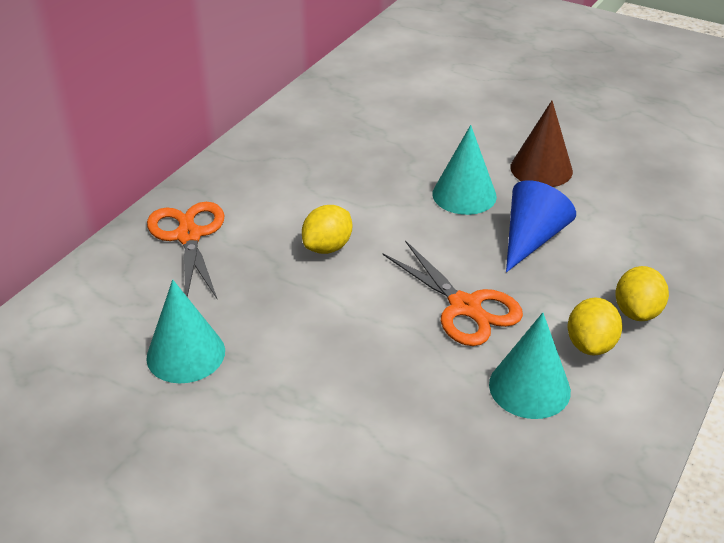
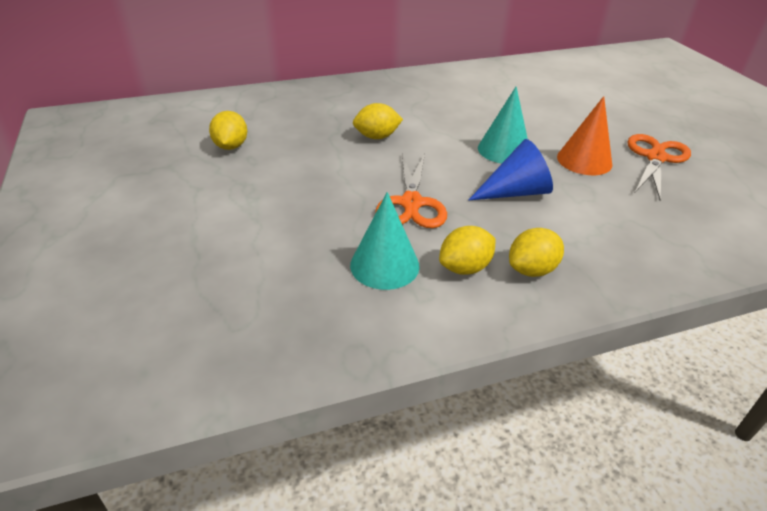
camera: 40 degrees right, 0 degrees up
(186, 354) = (231, 146): turquoise cone -> yellow lemon
(188, 236) = (313, 100): orange scissors -> orange scissors (655, 158)
(541, 169) = (584, 160): brown cone -> orange cone

